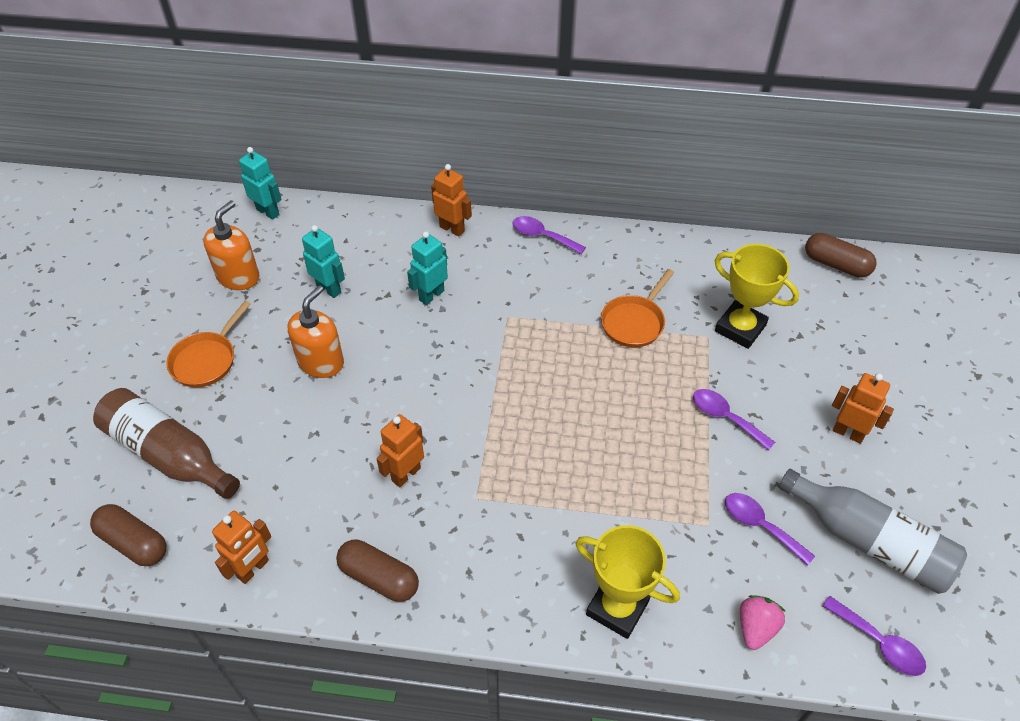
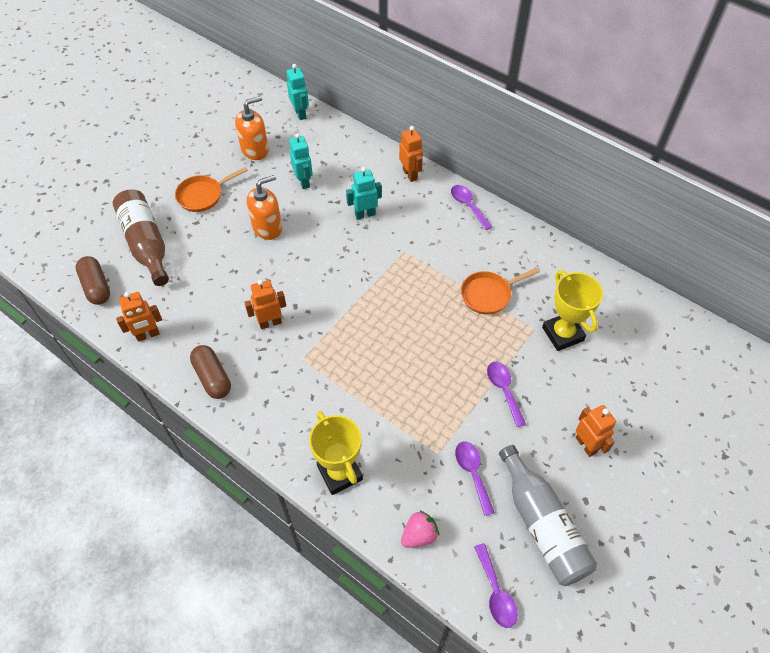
camera: 30 degrees right, 5 degrees up
(836, 264) = (675, 322): brown capsule -> none

